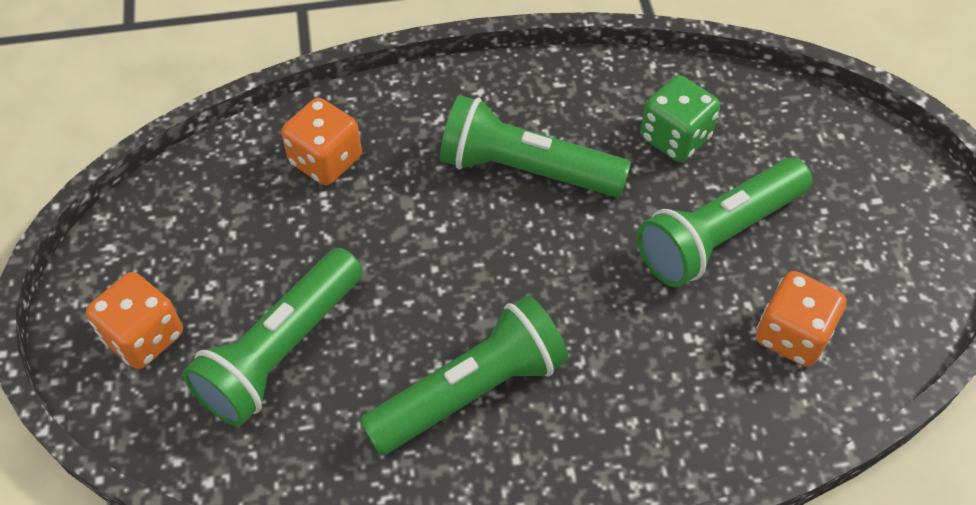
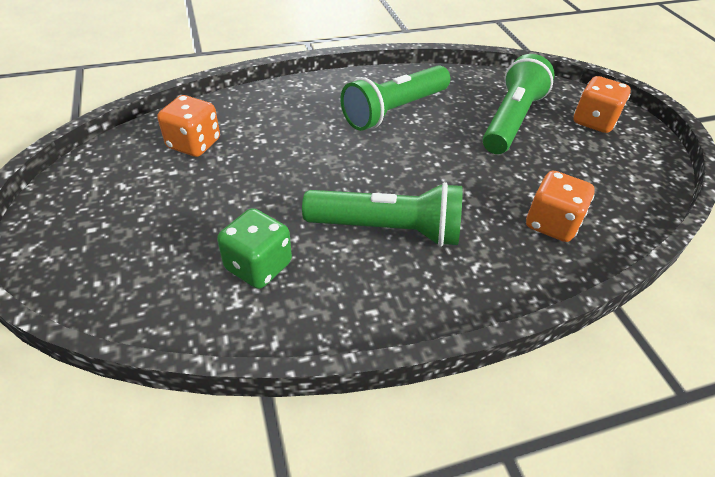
camera: 170 degrees right, 10 degrees down
(718, 235) = (232, 195): green flashlight -> none

